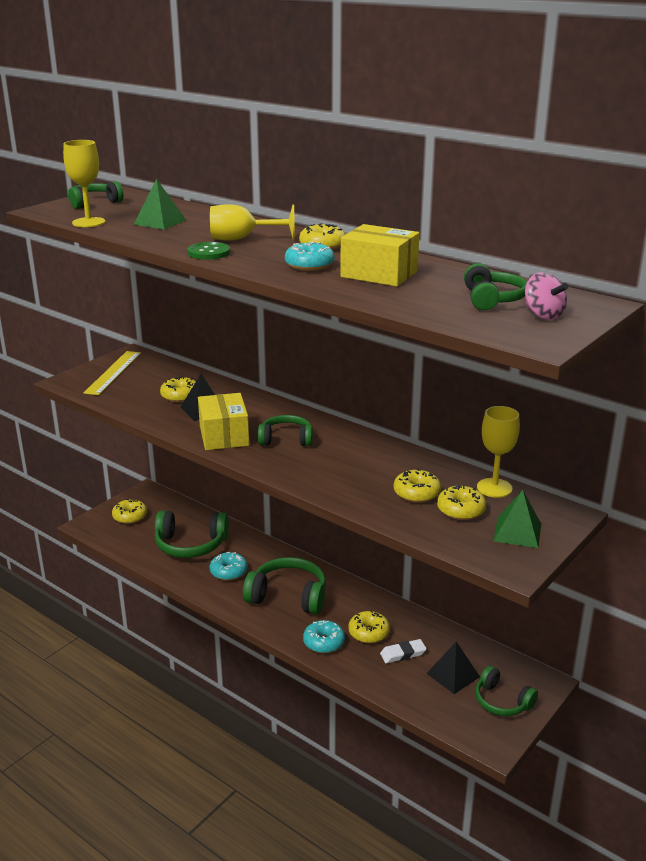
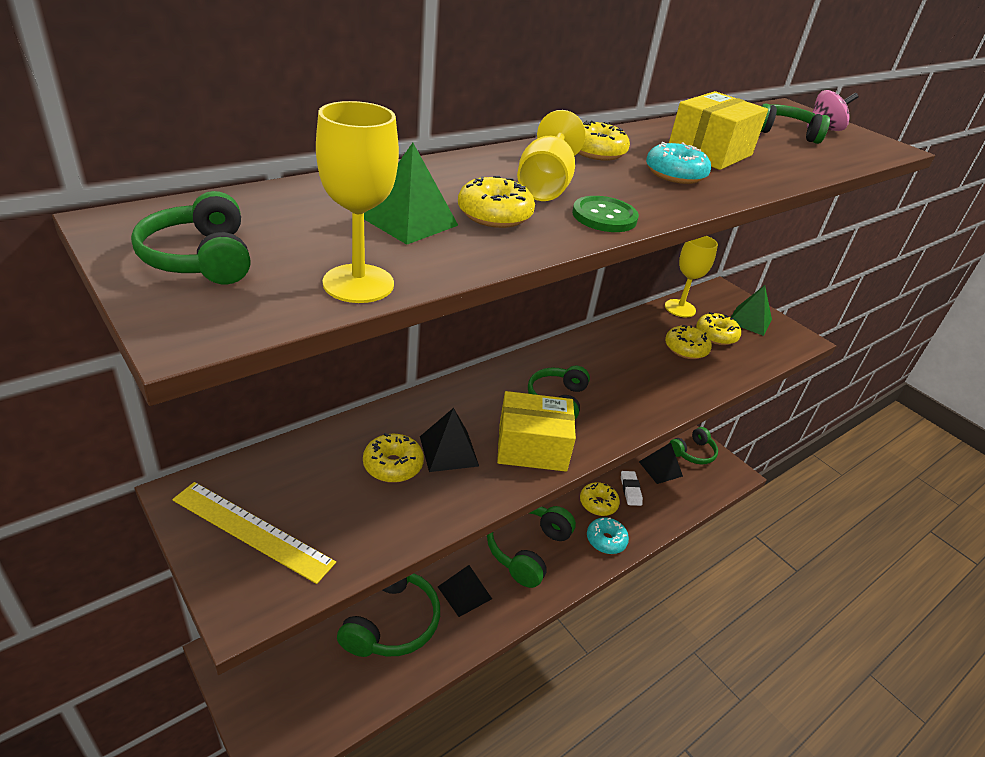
camera: 80 degrees left, 10 degrees up
(130, 517) = (283, 686): yellow donut -> yellow donut (494, 215)
(228, 572) = (464, 592): turquoise donut -> black pyramid

